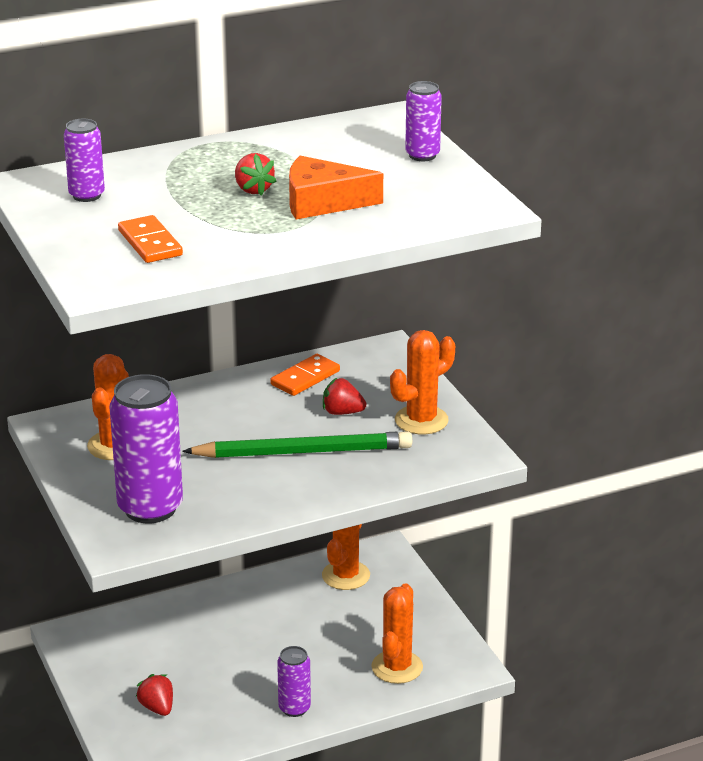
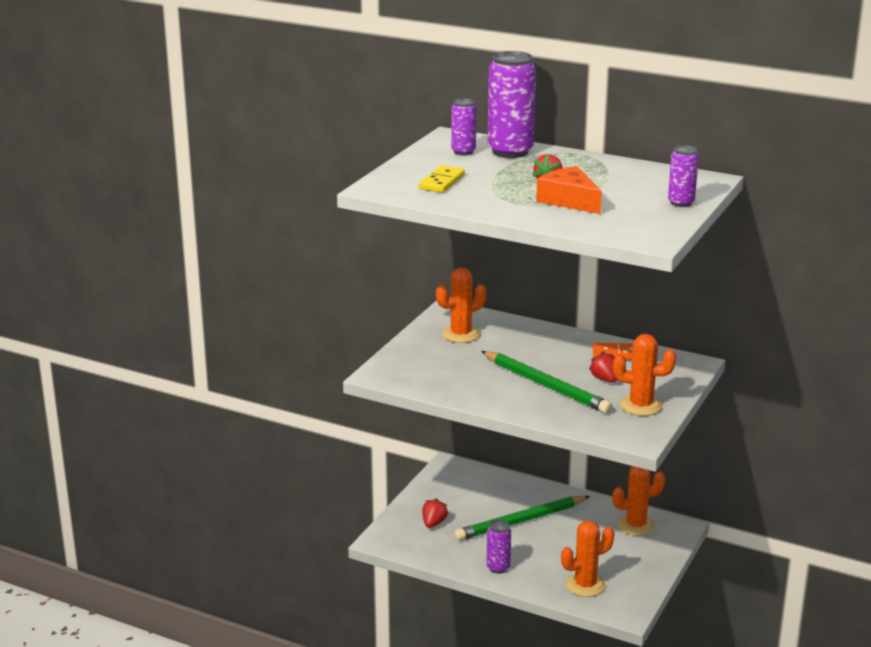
camera: 50 degrees right, 5 degrees down
(150, 243) = (442, 182): orange domino -> yellow domino
(150, 508) = (423, 368): purple can -> purple can (510, 151)
(238, 645) = (520, 521): none -> green pencil

